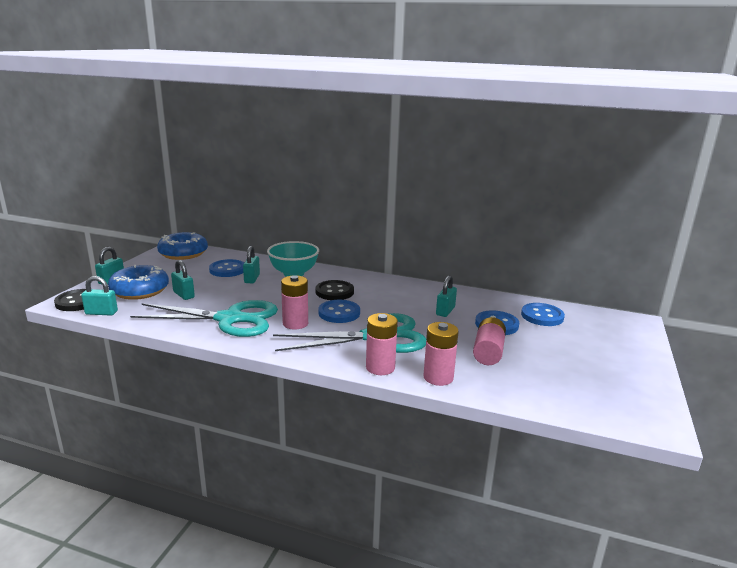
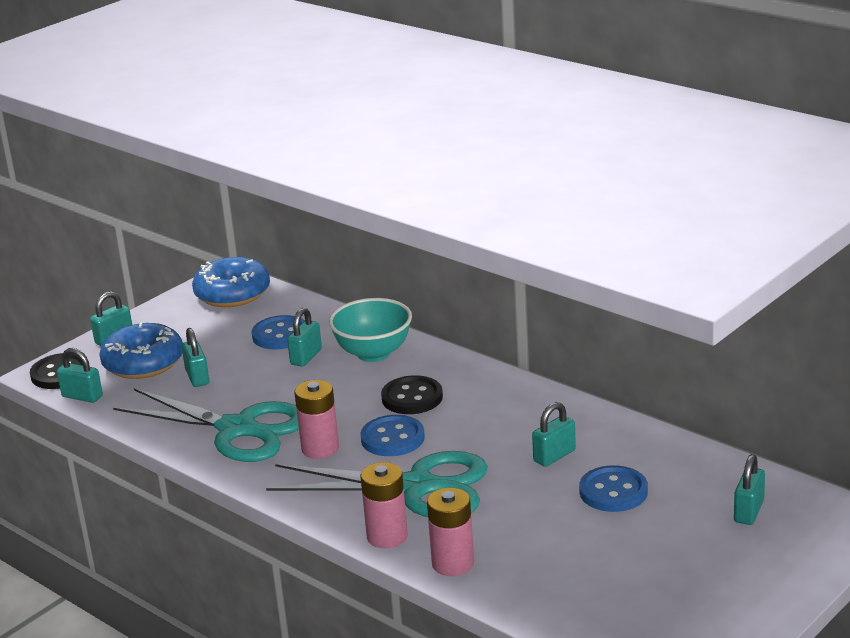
camera: 25 degrees right, 5 degrees up
(488, 352) = (557, 536): pink battery -> none
(542, 316) = (703, 486): blue button -> none
(579, 325) = (748, 511): none -> turquoise padlock

